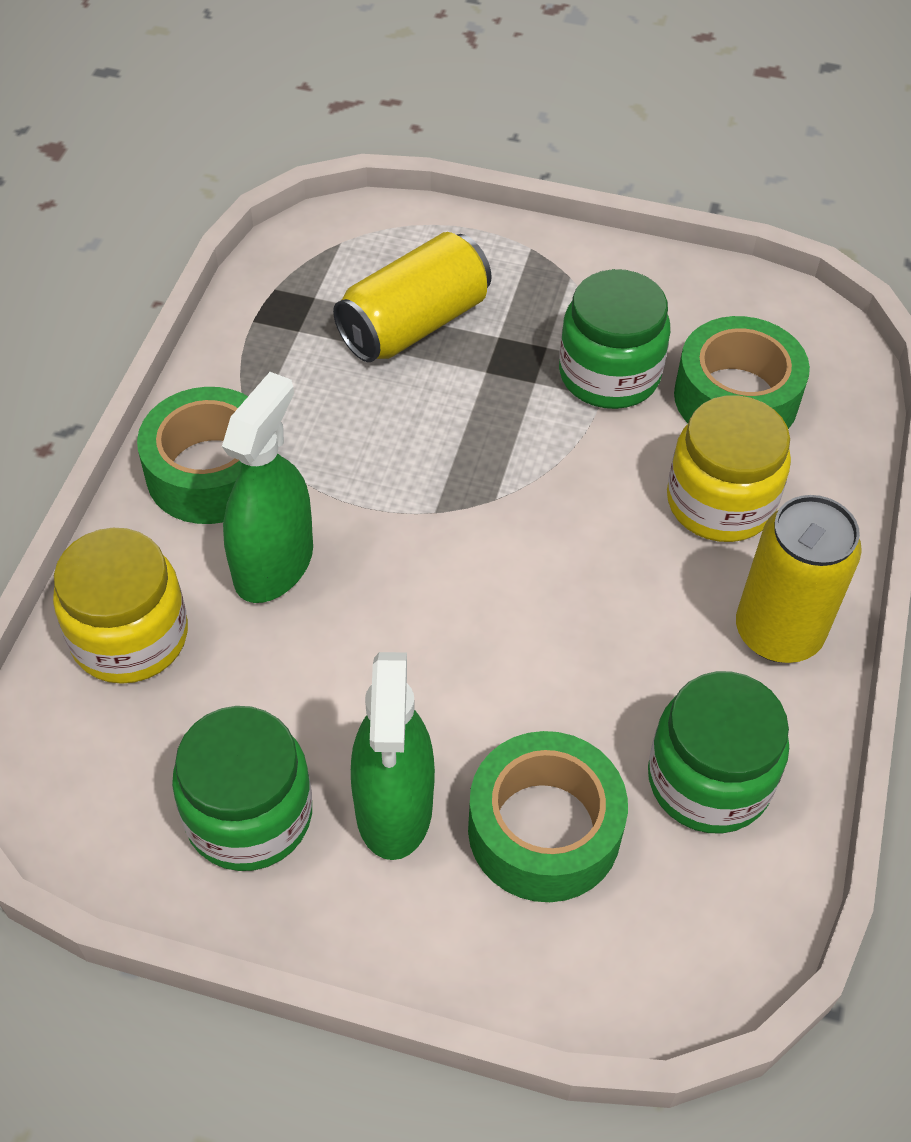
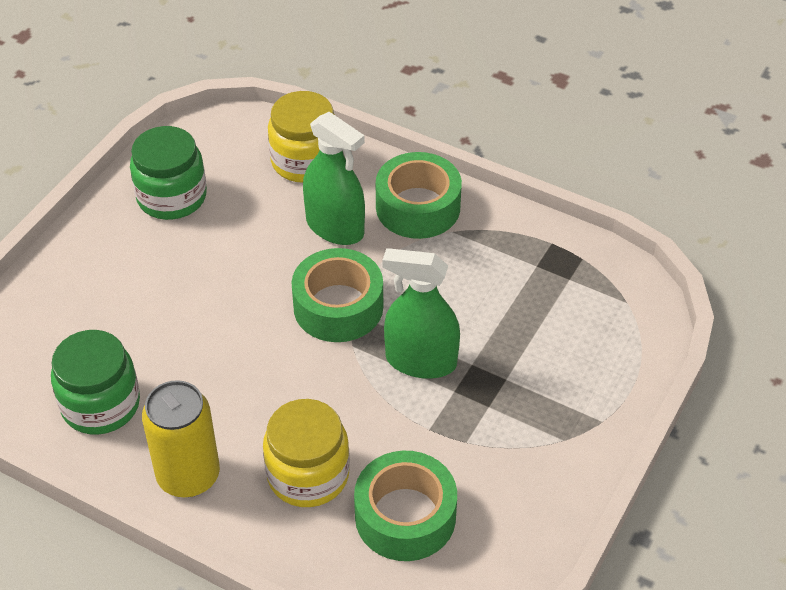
camera: 105 degrees right, 5 degrees down
(394, 807) = (149, 256): green spray bottle -> green spray bottle (421, 361)
(414, 324) = (529, 330): yellow can -> none
(544, 829) = (106, 318): green tape -> green tape (338, 307)
(609, 374) = (450, 439): green jar -> none

